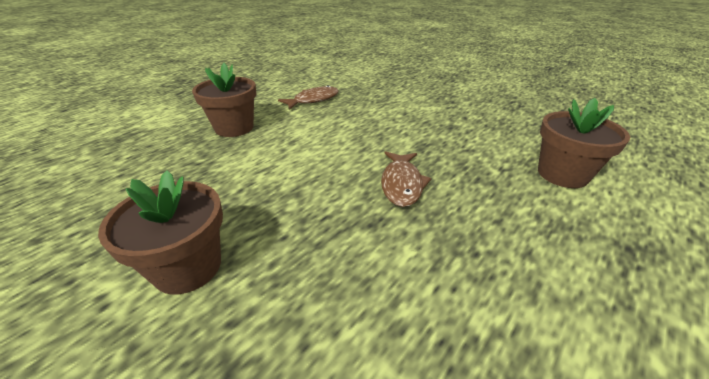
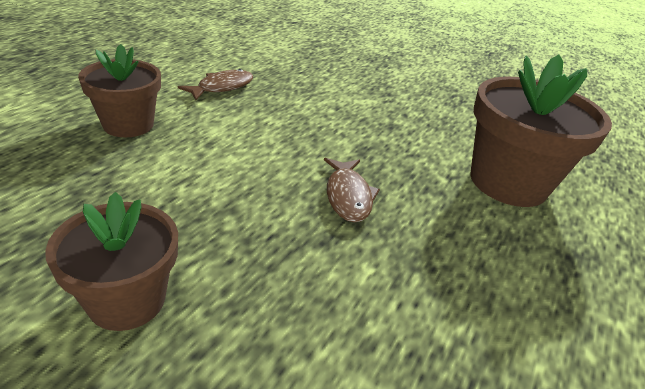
camera: 15 degrees left, 0 degrees up
(562, 174) = (508, 182): brown flower pot -> brown flower pot, size x1.60

